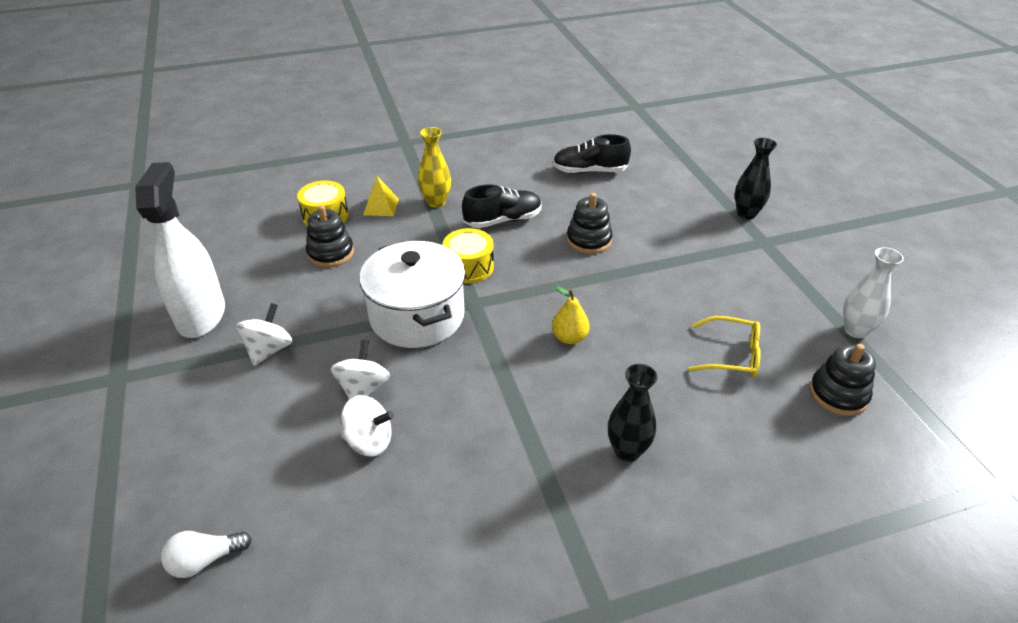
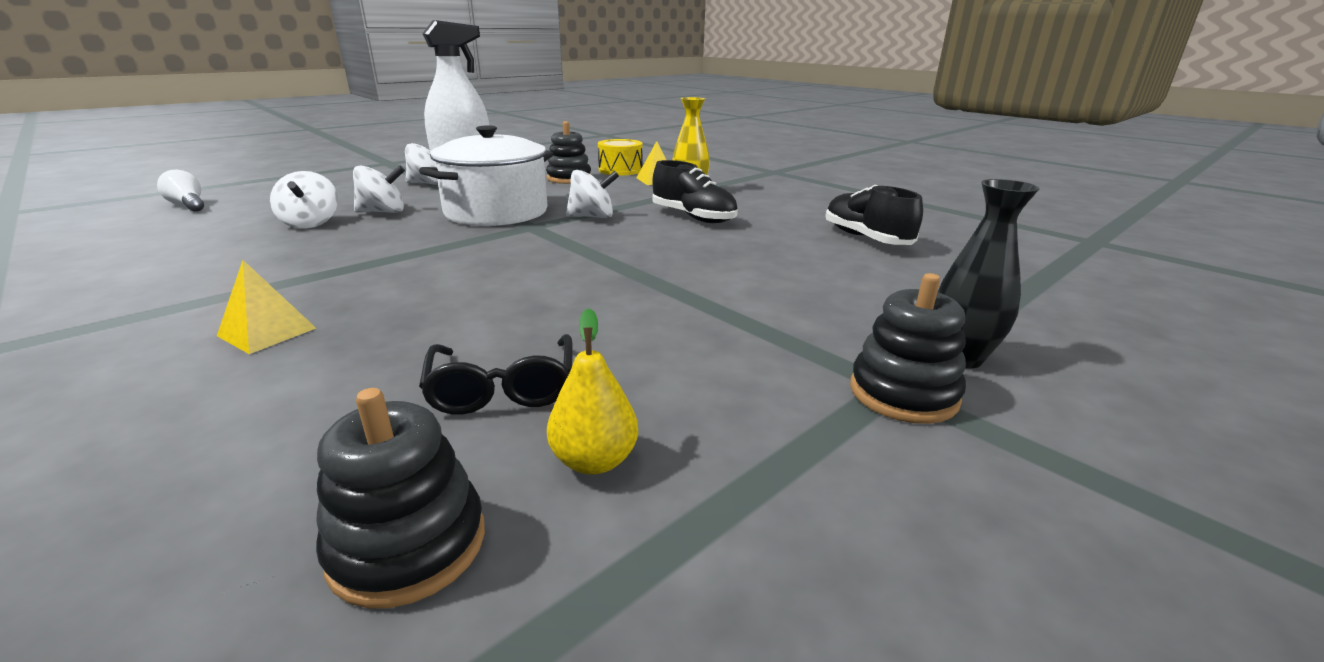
camera: 65 degrees right, 15 degrees down
(469, 267) = (592, 217): yellow drum -> white spinning top
(569, 338) = (493, 273): yellow pear -> yellow pear (594, 460)
(589, 240) = (707, 257): black stacking toy -> black stacking toy (903, 393)
(627, 451) = (267, 332): black vase -> yellow pyramid
(732, 355) = (503, 388): yellow glasses -> black glasses
(855, 330) = (683, 561): white vase -> none

